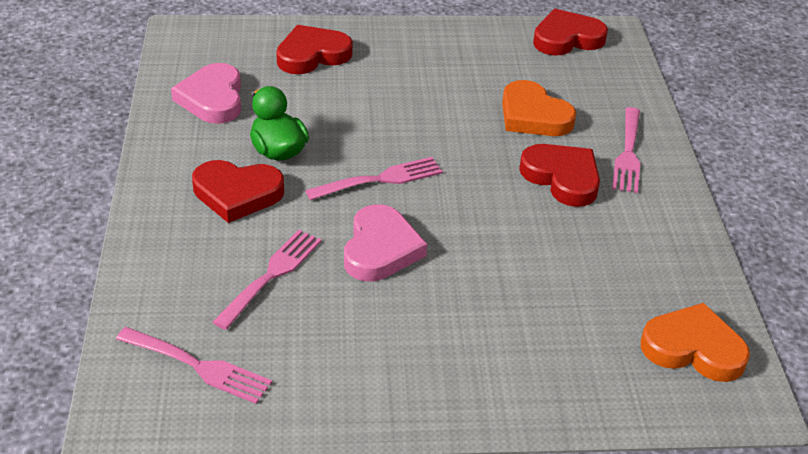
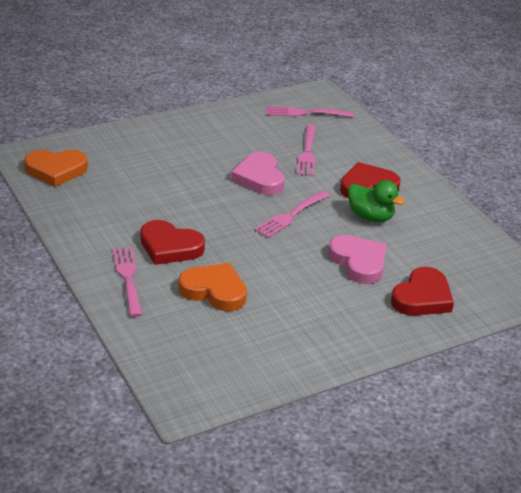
camera: 155 degrees right, 5 degrees down
(212, 99) = (451, 241): pink heart -> pink heart (359, 262)
(567, 38) = (224, 383): red heart -> none

